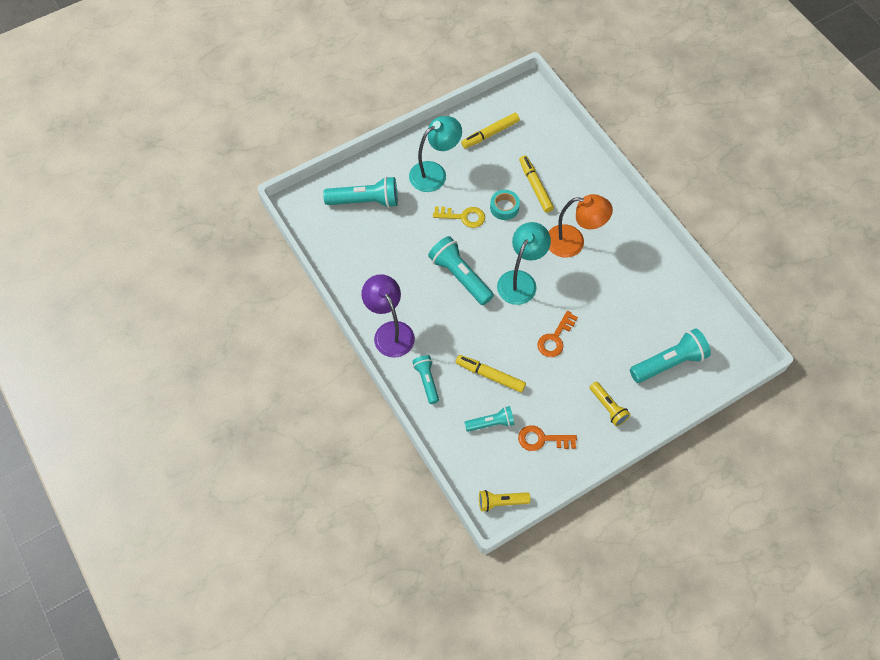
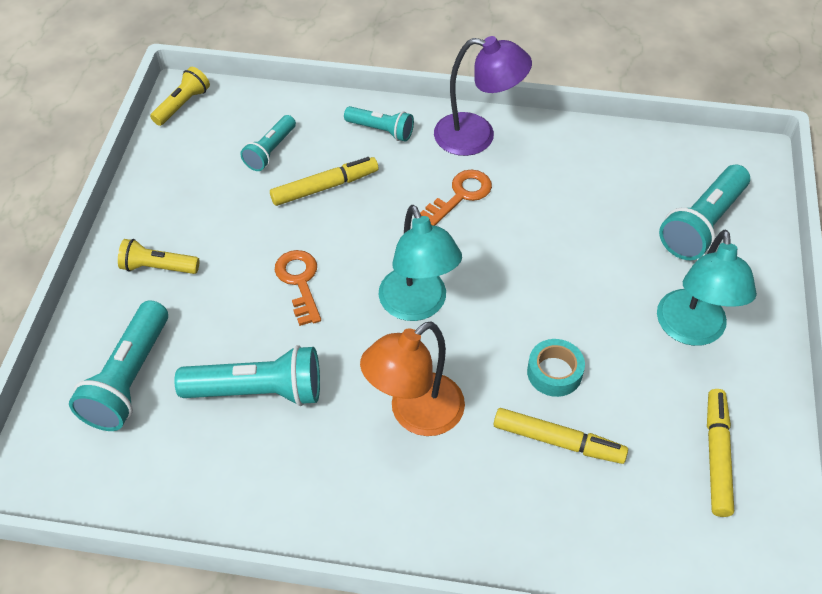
camera: 130 degrees right, 10 degrees down
(460, 276) = (488, 247): turquoise flashlight -> turquoise flashlight (258, 391)
(463, 217) = (581, 312): yellow key -> none
(542, 439) = (200, 181): orange key -> orange key (460, 195)

